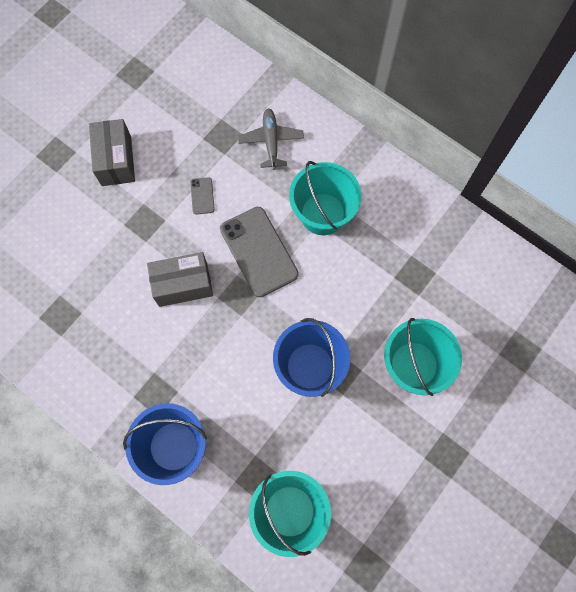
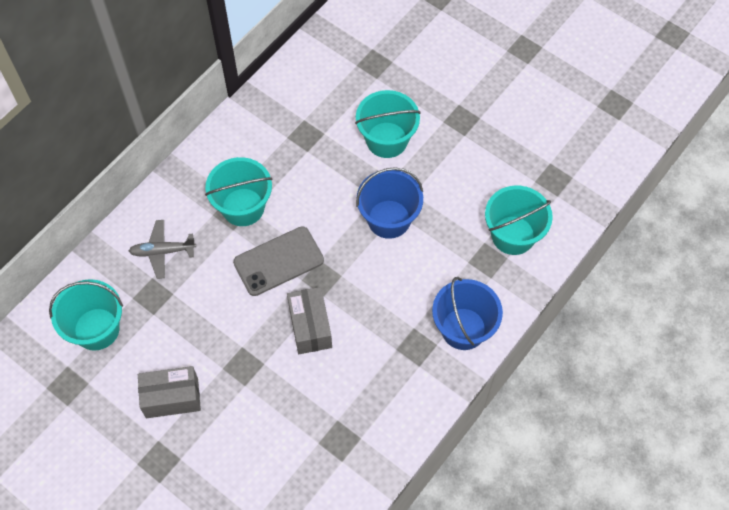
camera: 90 degrees left, 10 degrees down
(189, 91) = (96, 329): none -> turquoise bucket
(202, 196) = (217, 313): grey phone -> none

